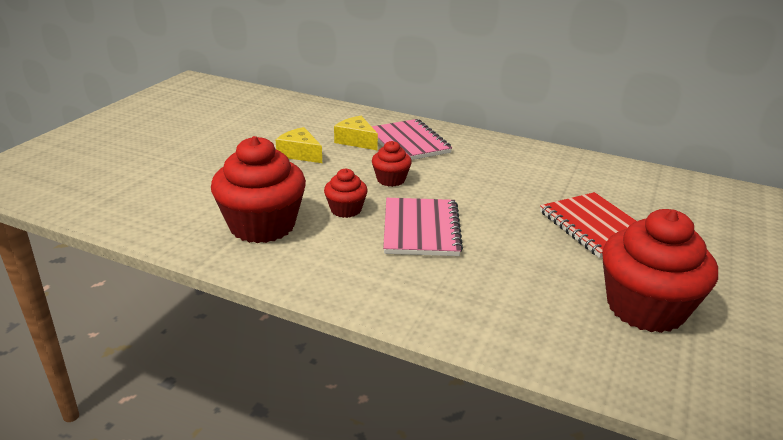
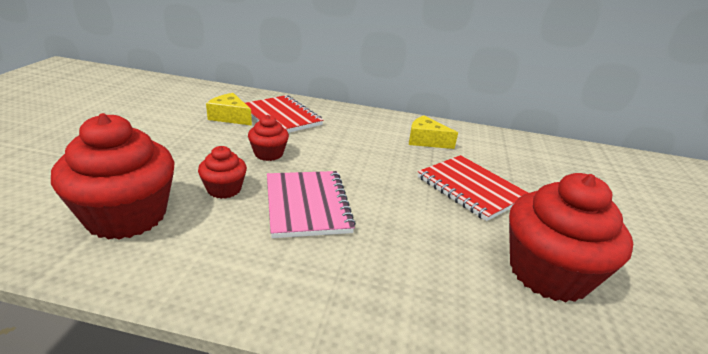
camera: 15 degrees left, 0 degrees up
(300, 154) = (171, 132): yellow cheese -> yellow cheese (426, 141)
(408, 143) = (281, 117): pink notebook -> red notebook

